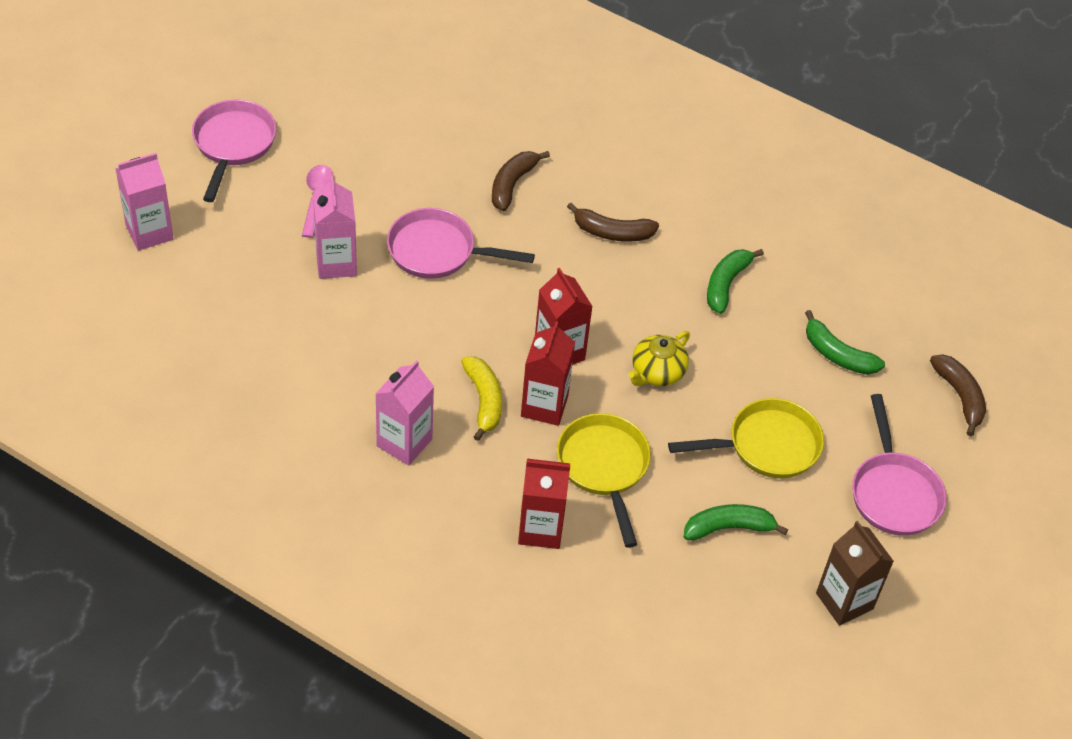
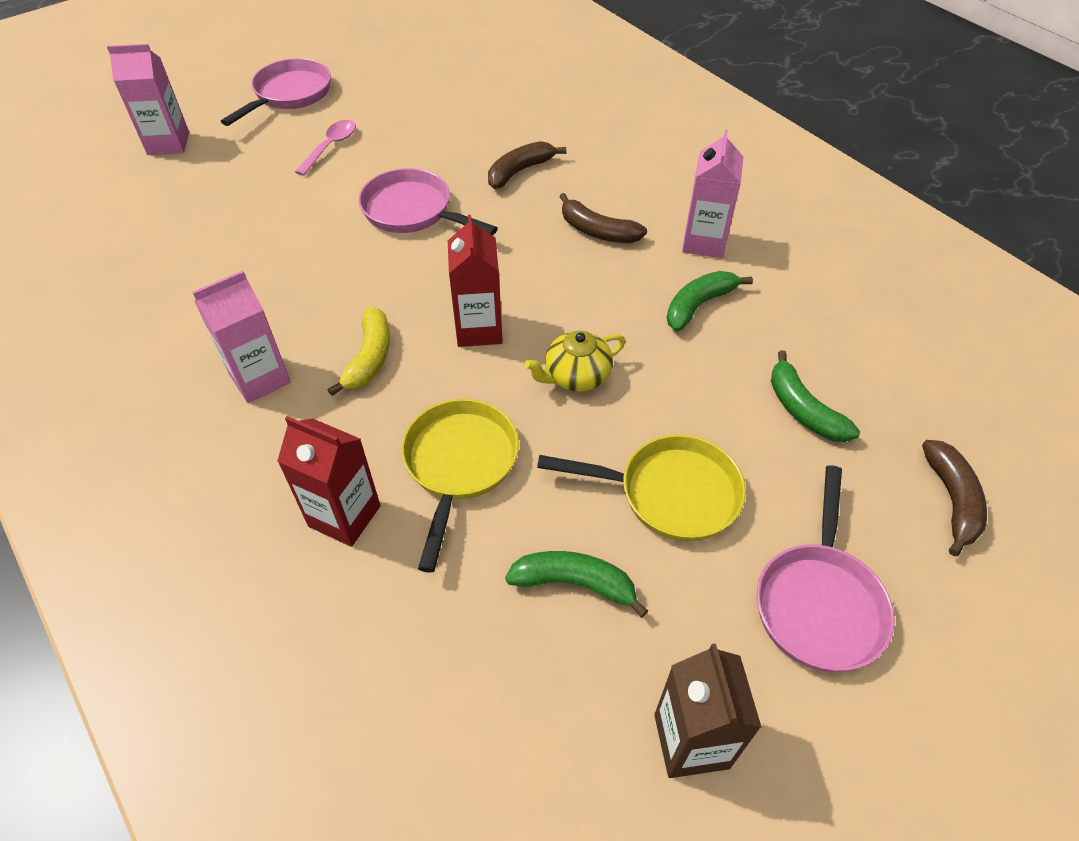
camera: 25 degrees right, 0 degrees up
(336, 263) = (311, 201): pink carton -> pink carton (704, 242)
(544, 406) = (431, 379): red carton -> none

